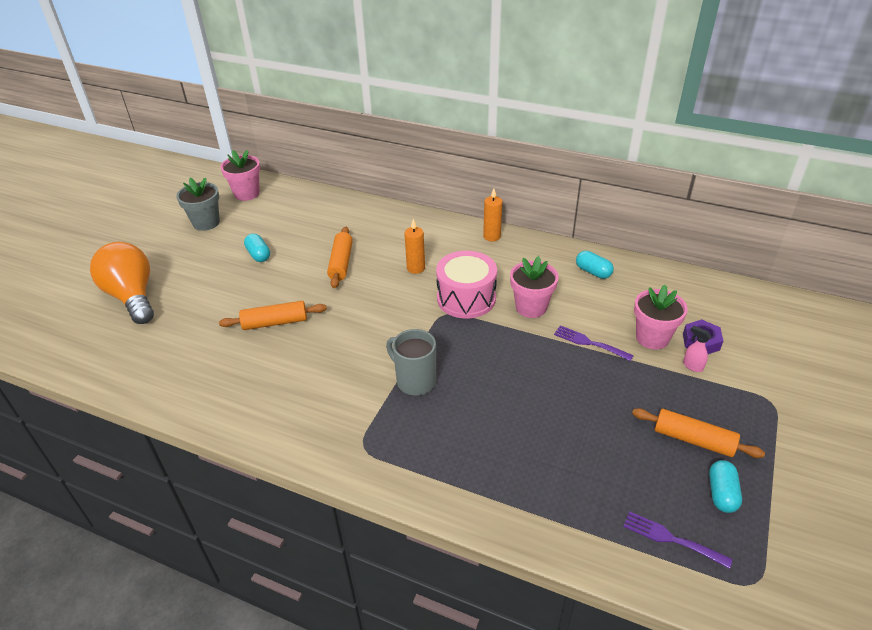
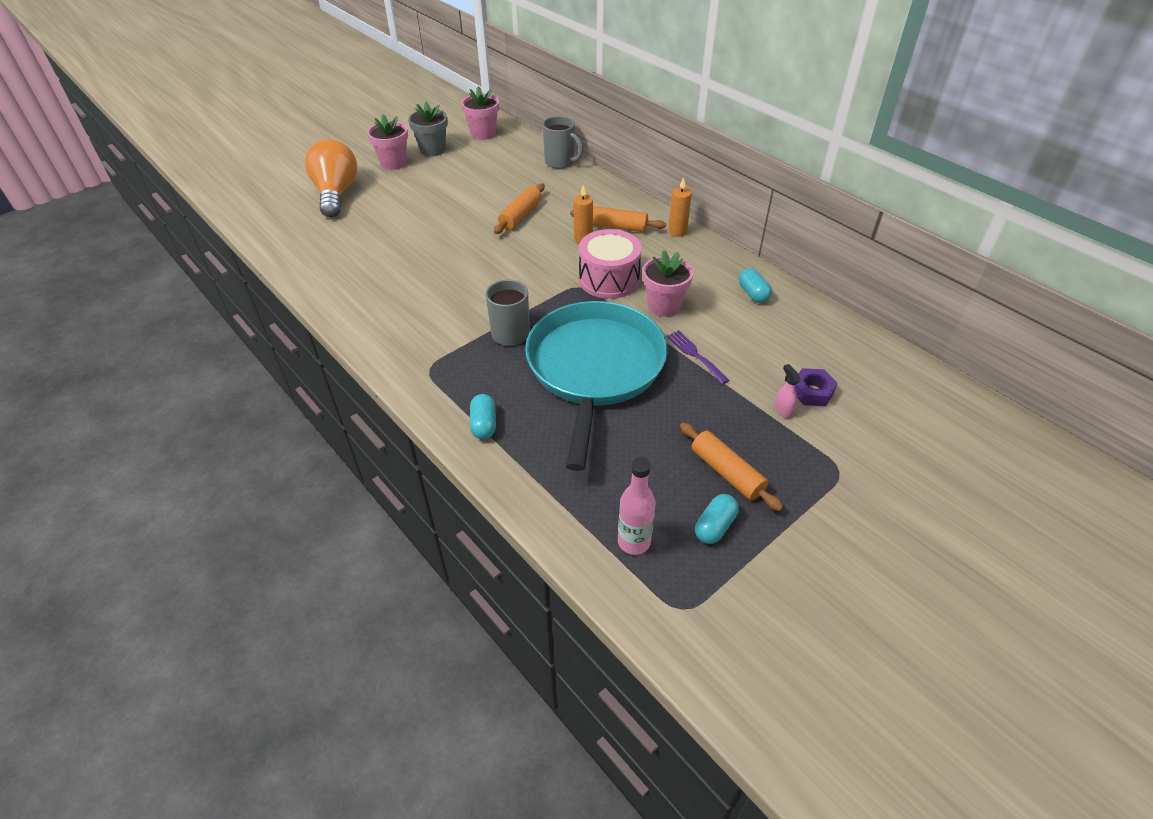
camera: 25 degrees right, 5 degrees up
(258, 255) = (456, 189): turquoise capsule -> turquoise capsule (484, 424)
(275, 322) = (430, 248): orange rolling pin -> orange rolling pin (617, 227)
(342, 202) = (560, 162): none -> grey mug
(516, 387) = (594, 368): none -> turquoise pan
(652, 338) = (763, 371): pink flower pot -> pink flower pot (394, 163)
(671, 539) = (634, 542): purple fork -> pink bottle

